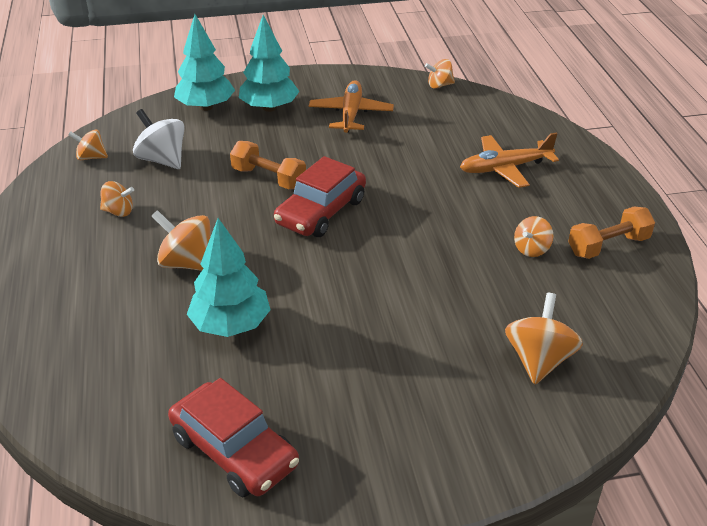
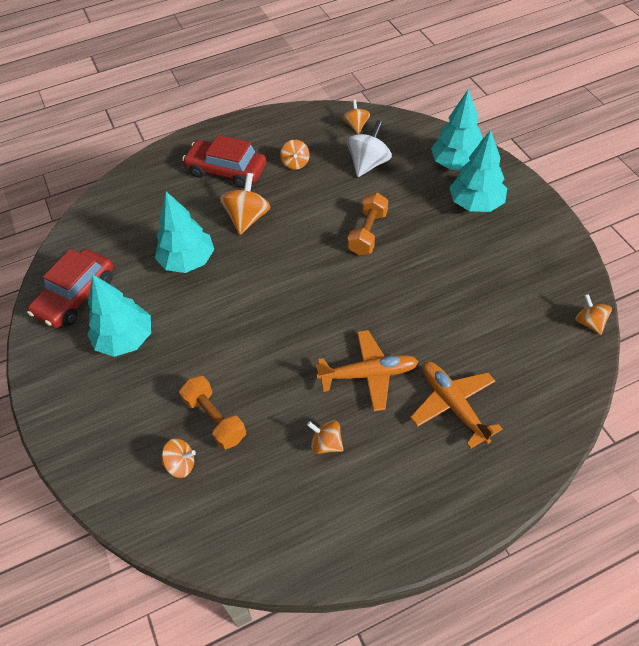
camera: 80 degrees right, 15 degrees up
(321, 212) = (333, 278): red car -> red car (226, 170)
(339, 398) = (125, 339): none -> turquoise tree
(350, 114) = (493, 262): orange plane -> orange plane (368, 374)
(539, 360) = (181, 464): orange spinning top -> orange spinning top, size x0.61
(608, 246) = (350, 512): orange dumbbell -> orange dumbbell (215, 419)

